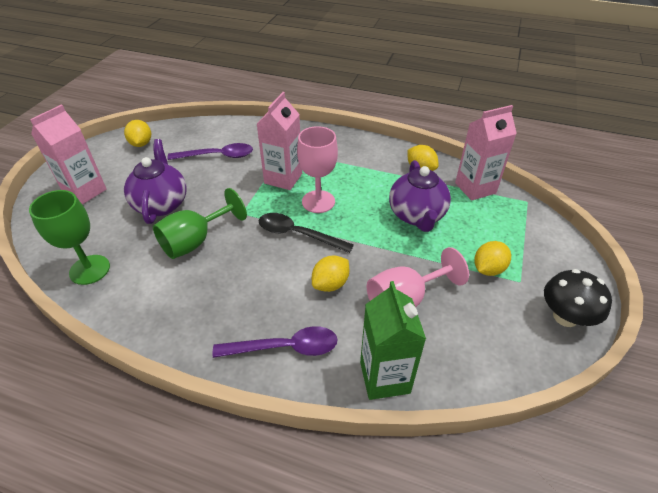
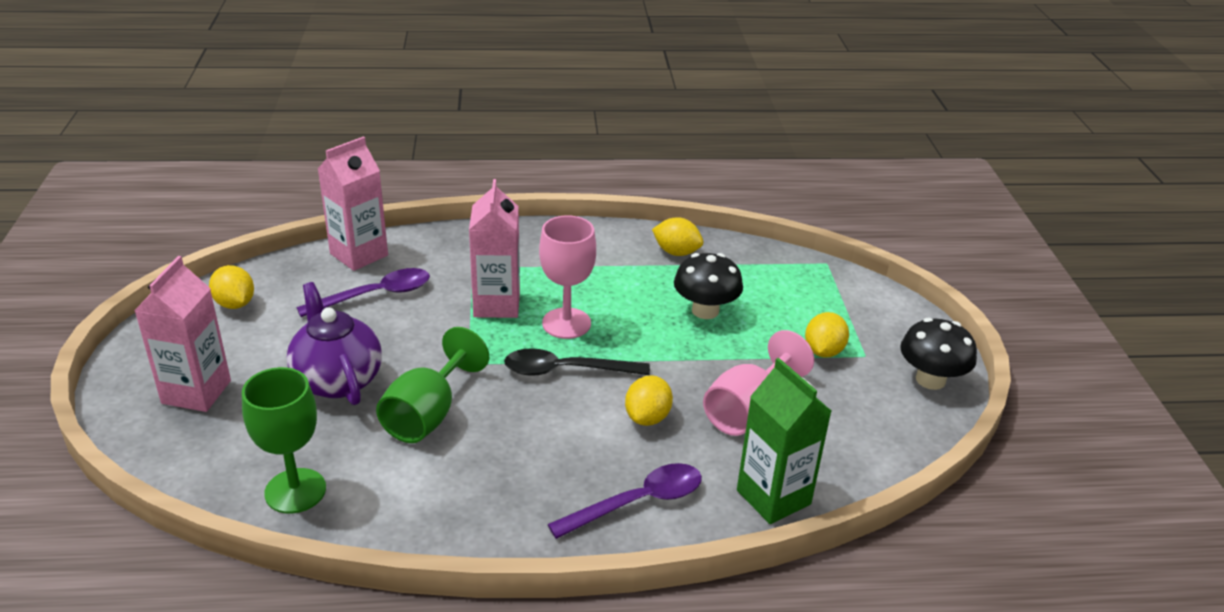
camera: 25 degrees left, 10 degrees down
(416, 215) = (705, 310): purple teapot -> black mushroom
(475, 188) = (757, 261): pink carton -> pink carton (359, 254)

